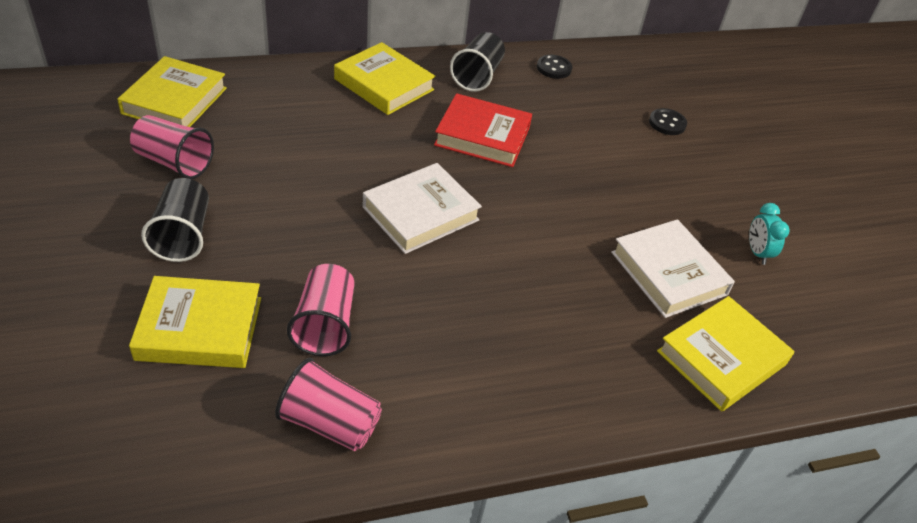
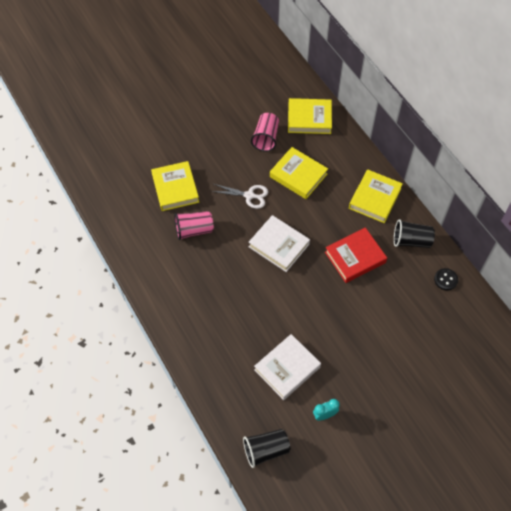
camera: 80 degrees right, 15 degrees up
(183, 235) = (222, 161): black cup -> black cup (266, 450)
(290, 221) = (249, 195): none -> white scissors
(330, 423) = (146, 248): pink cup -> none
(482, 136) = (355, 257): red book -> red book turned 60 degrees clockwise
(667, 123) = (424, 354): black button -> none
(721, 358) = (237, 399): yellow book -> yellow book (298, 175)

